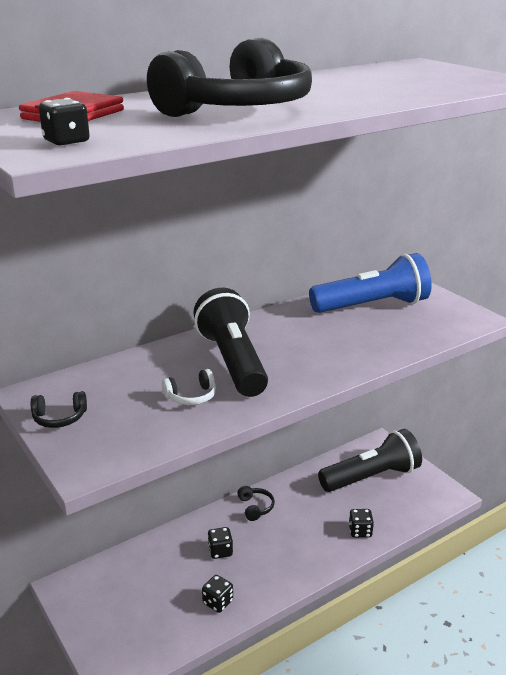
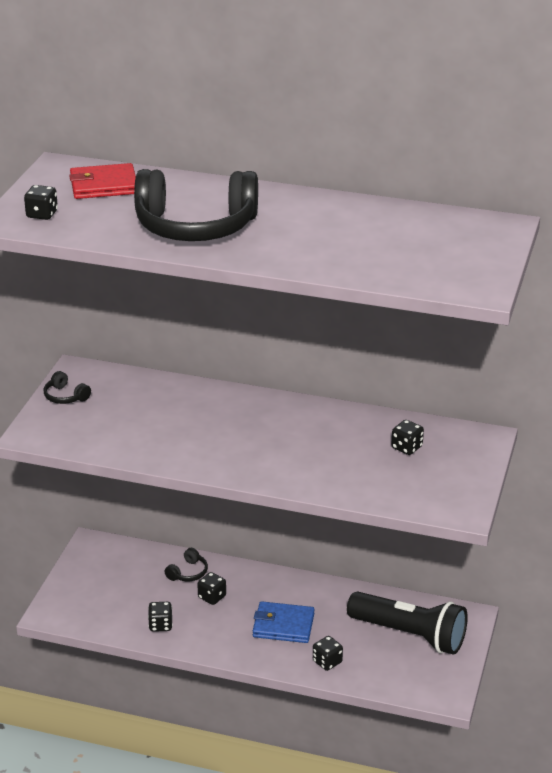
camera: 50 degrees right, 5 degrees up
(191, 396) = (152, 431): white headphones -> none
(232, 361) = (220, 425): black flashlight -> none
(255, 507) = (283, 587): black headphones -> black headphones (188, 572)
(296, 531) = (283, 625): none -> blue wallet
(372, 306) = (406, 447): blue flashlight -> black dice

